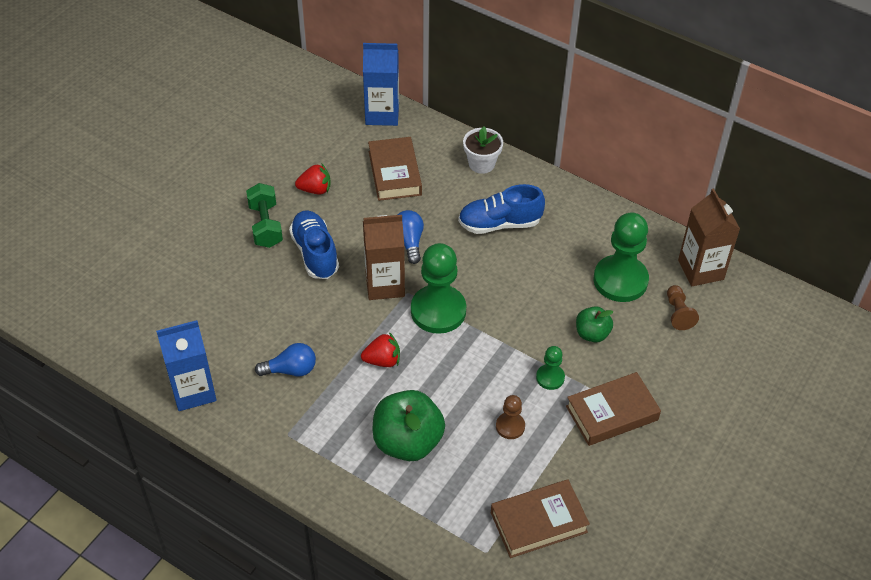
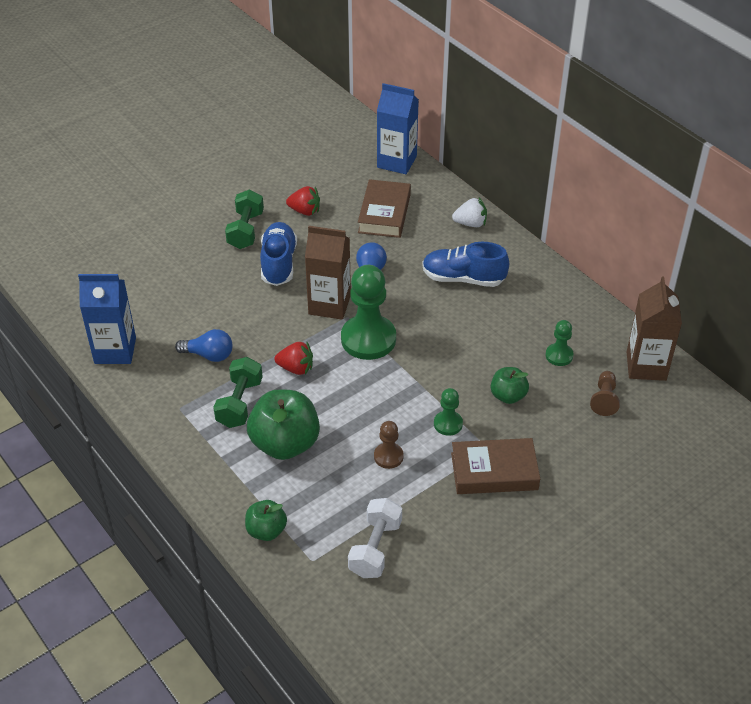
camera: 20 degrees right, 5 degrees down
(344, 412) = (239, 403): none -> green dumbbell
(430, 536) = (266, 531): none -> green apple
(481, 164) = (470, 223): white flower pot -> white strawberry
(538, 522) = (375, 548): brown book -> white dumbbell
(620, 280) = (559, 355): green pawn -> green pawn, size x0.49

